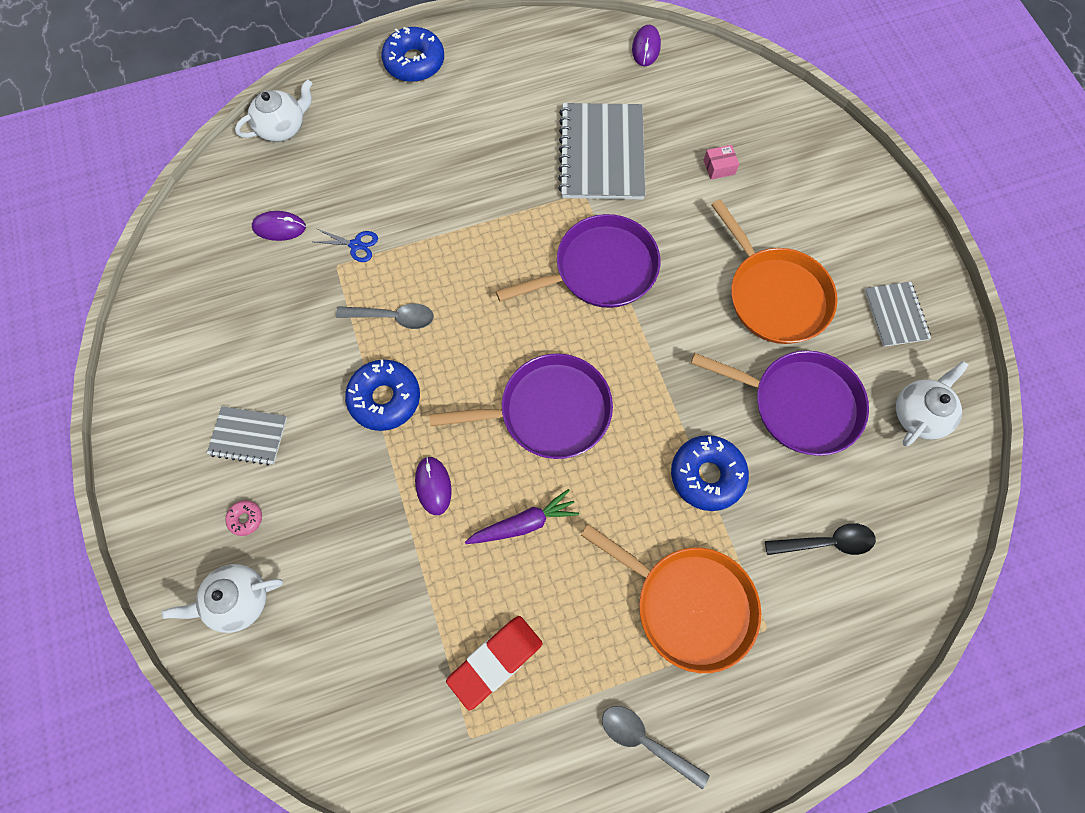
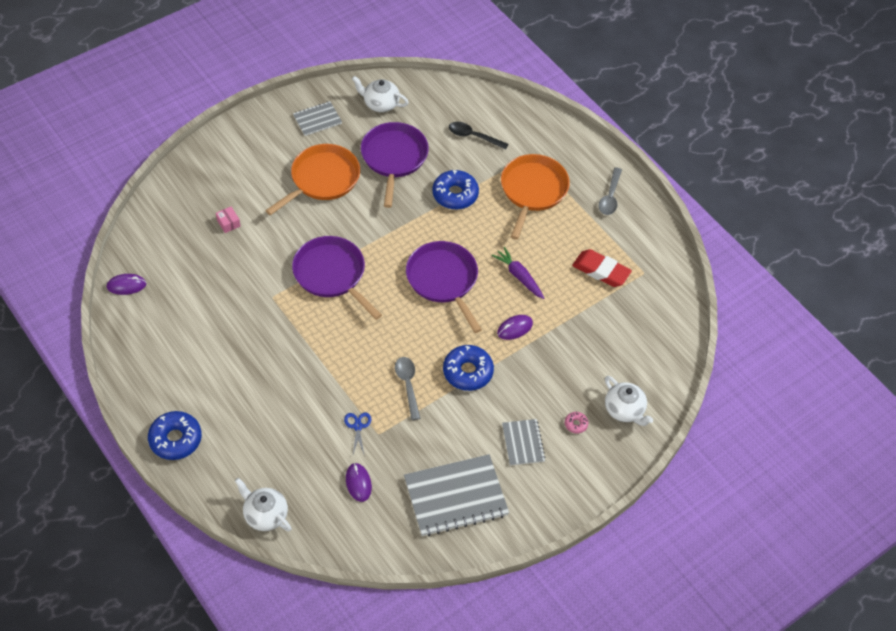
camera: 110 degrees left, 15 degrees down
(602, 154) = (235, 293): grey notebook -> grey notebook (455, 497)
(826, 542) = (473, 136): black spoon -> black spoon turned 45 degrees counterclockwise

